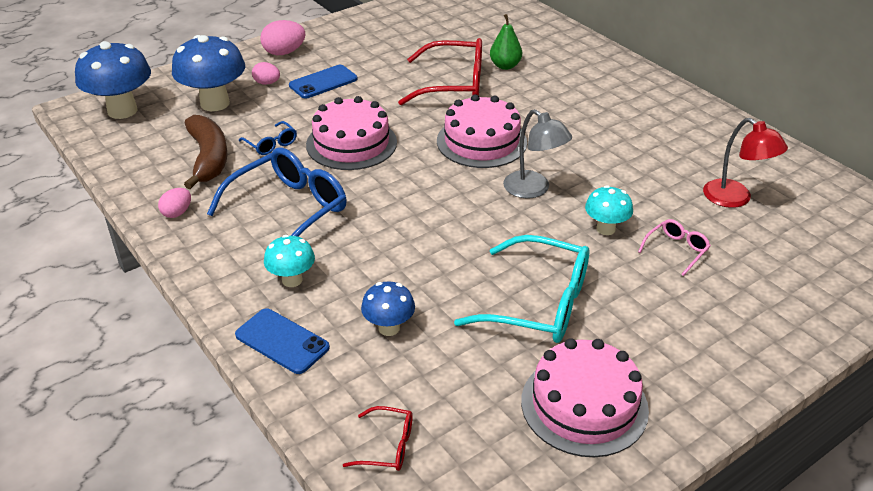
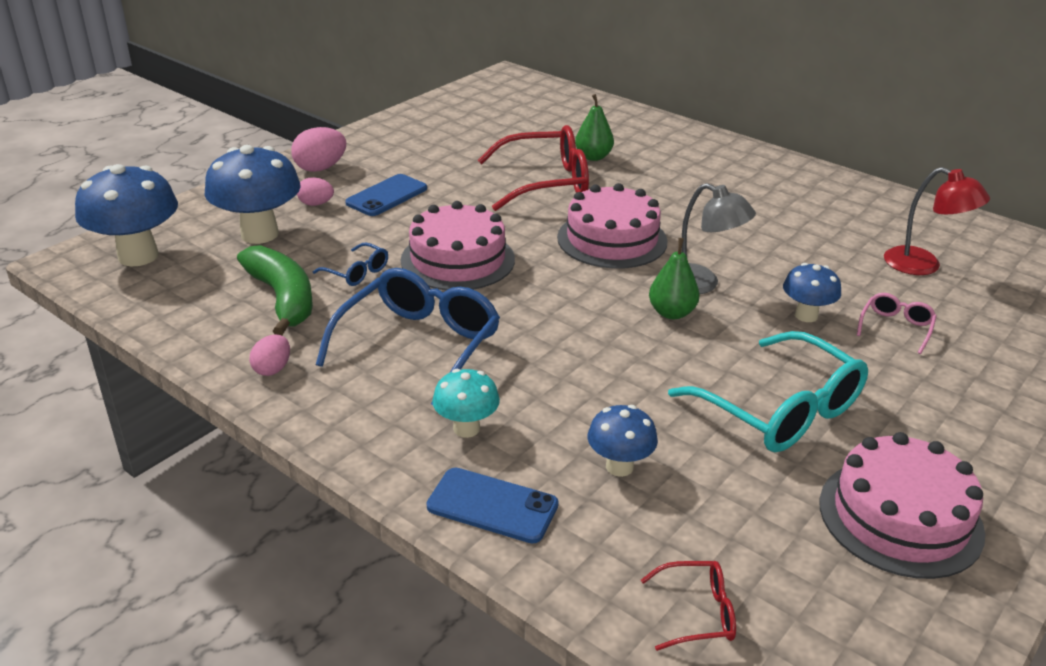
camera: 15 degrees left, 5 degrees down
(208, 158) = (283, 298): brown banana -> green banana
(496, 211) = (672, 313): none -> green pear
(538, 303) = (779, 409): turquoise glasses -> turquoise glasses turned 45 degrees clockwise
(605, 229) = (806, 315): turquoise mushroom -> blue mushroom

